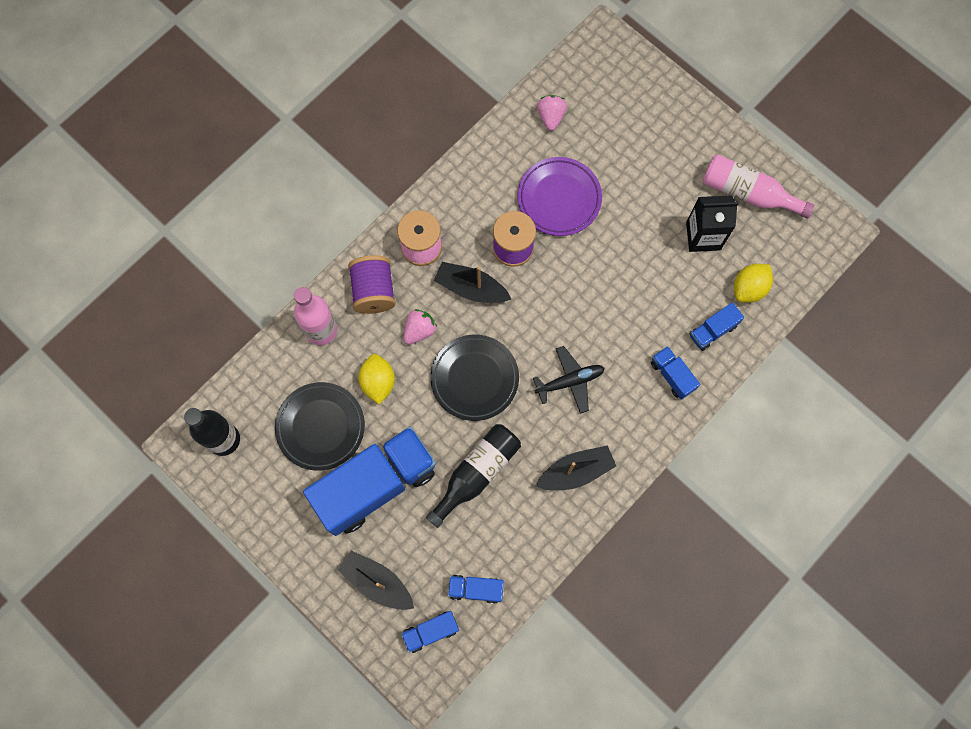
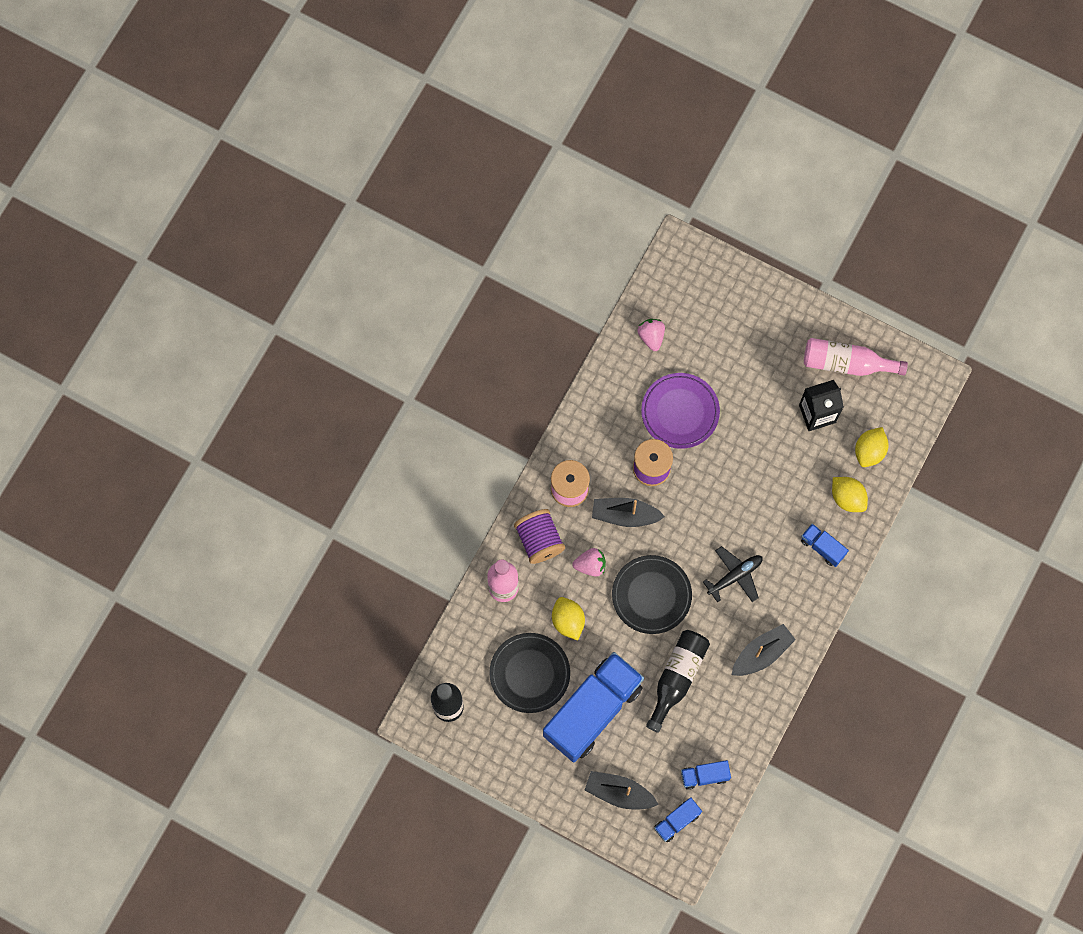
camera: 15 degrees left, 0 degrees up
(419, 330) = (590, 565): pink strawberry -> pink strawberry turned 60 degrees clockwise
(713, 331) = (847, 498): blue truck -> yellow lemon

